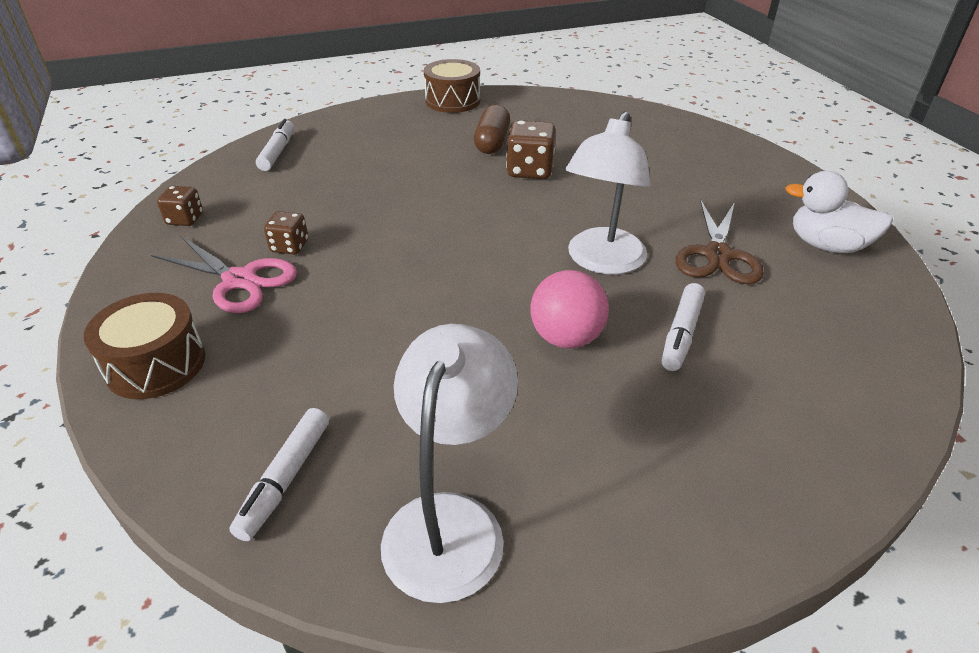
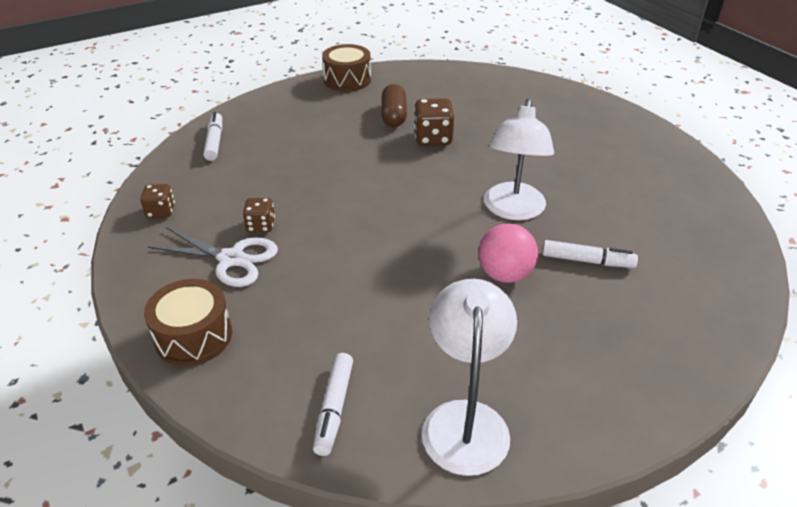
camera: 10 degrees left, 0 degrees up
(240, 280) = (231, 259): pink scissors -> white scissors
(681, 334) = (587, 261): white marker -> white marker turned 90 degrees counterclockwise
(717, 255) = (597, 195): brown scissors -> none
(827, 246) = (674, 179): white duck -> none

